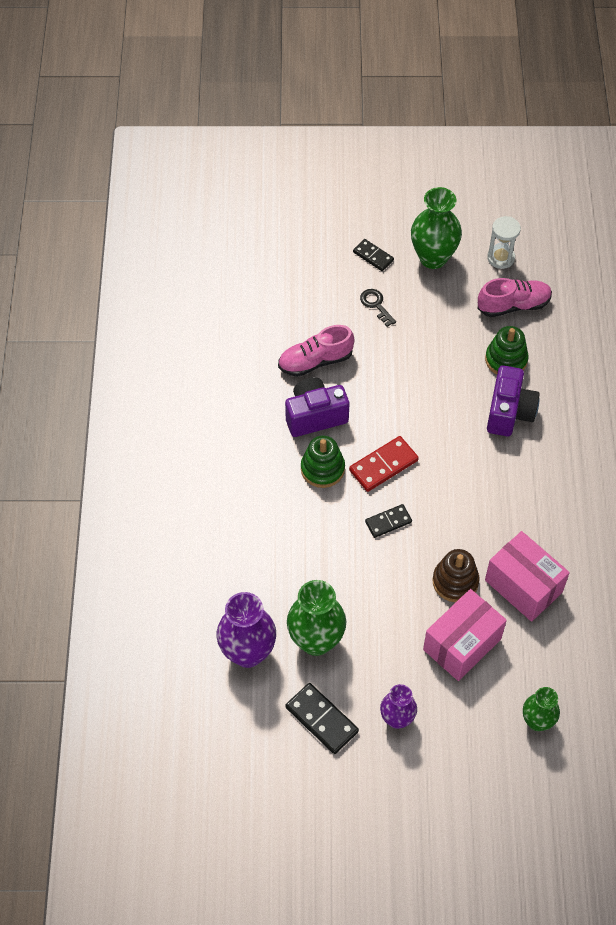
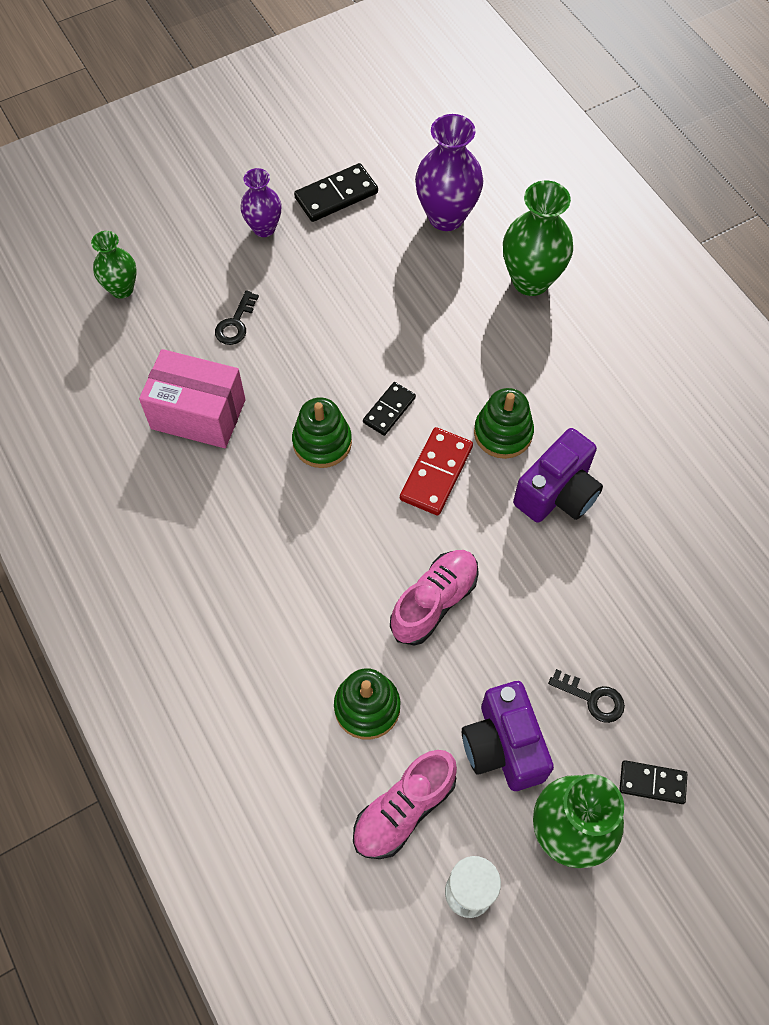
camera: 150 degrees right, 5 degrees up
(315, 361) = (610, 567): pink shoe -> pink shoe (434, 602)
(316, 640) = (387, 257): green vase -> green vase (531, 280)
(321, 719) = (336, 195): black domino -> black domino turned 45 degrees counterclockwise
(447, 523) = (322, 442): none -> green stacking toy
(455, 581) = (277, 382): brown stacking toy -> none
(462, 644) = (235, 323): pink box -> black key
(509, 412) = (322, 627): purple camera -> purple camera (503, 746)

